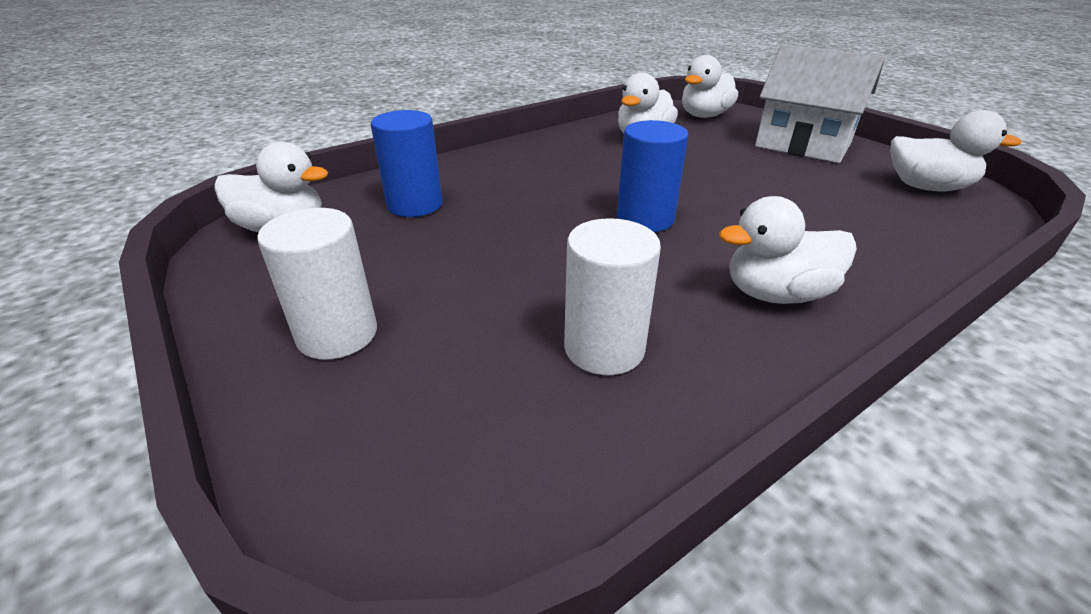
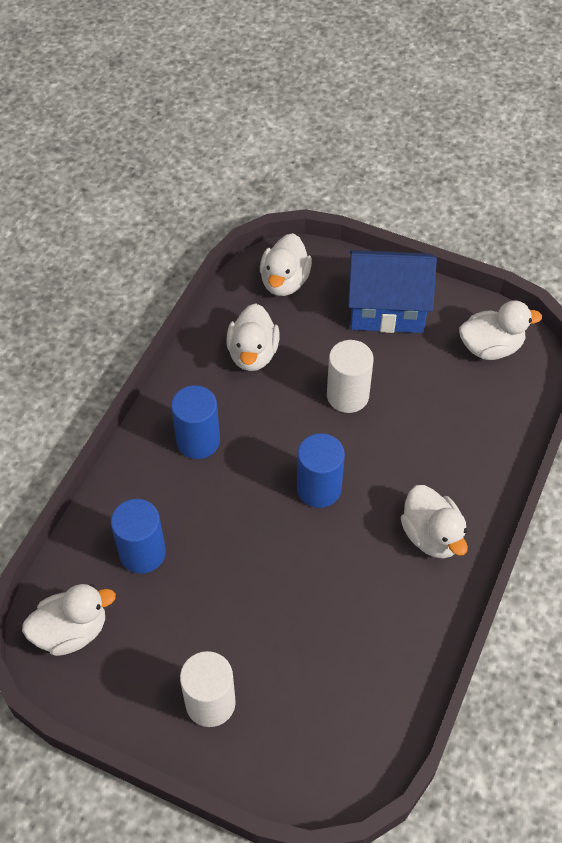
camera: 30 degrees left, 20 degrees up
(544, 163) = (198, 441): none -> blue cylinder
(604, 348) = (361, 634): white cylinder -> white cylinder (347, 396)
(776, 294) = (432, 536): white duck -> white duck turned 75 degrees counterclockwise
(803, 145) = (387, 309): white house -> blue house

